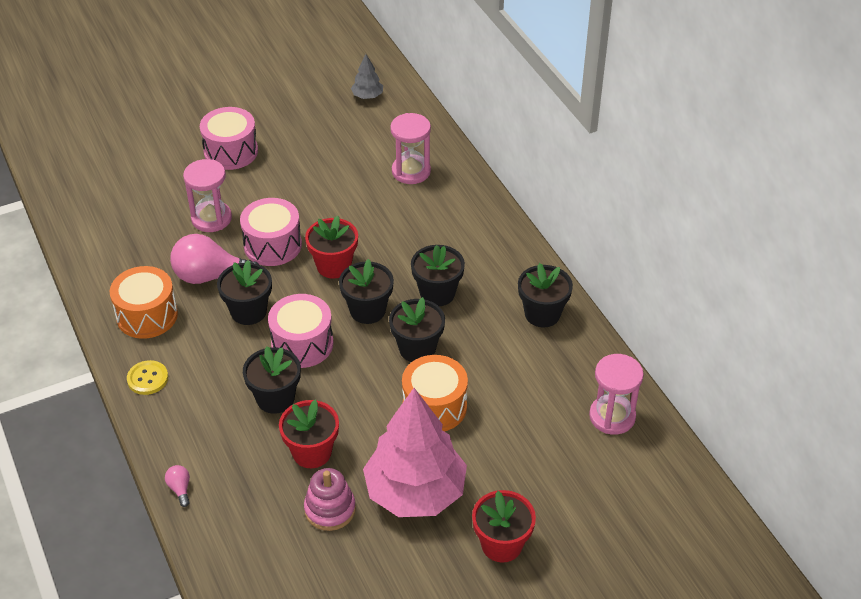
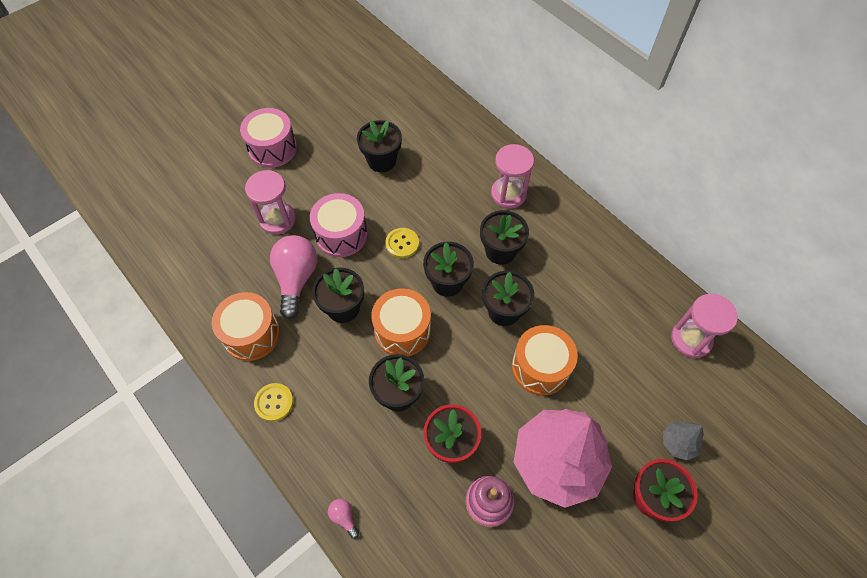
camera: 15 degrees left, 15 degrees up
(210, 276) = (296, 279): pink light bulb -> pink light bulb turned 105 degrees clockwise
(302, 344) = (402, 330): pink drum -> orange drum
(334, 266) = (402, 243): red flower pot -> yellow button
(367, 96) = (372, 71): grey tree -> grey tree (678, 443)
(411, 171) = (434, 136): pink hourglass -> pink hourglass (508, 194)
(542, 314) = (595, 251): black flower pot -> black flower pot (381, 161)

